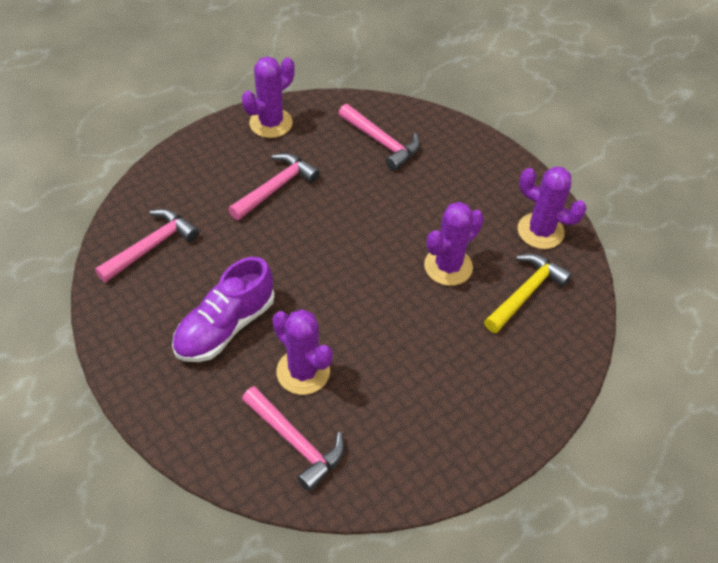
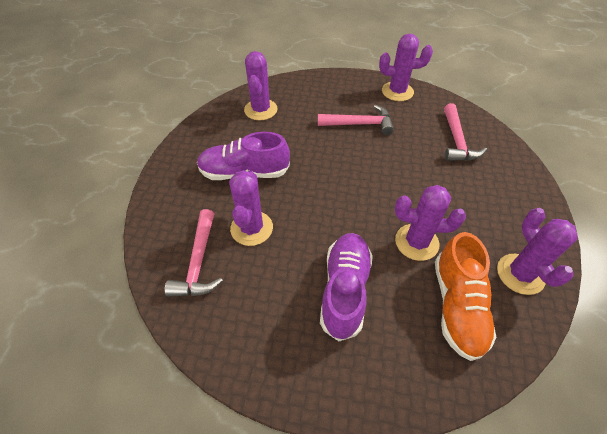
camera: 50 degrees right, 0 degrees up
(151, 247) = (261, 110): pink hammer -> purple cactus
(439, 353) = (344, 290): none -> purple shoe
(525, 293) = (457, 306): yellow hammer -> orange shoe

